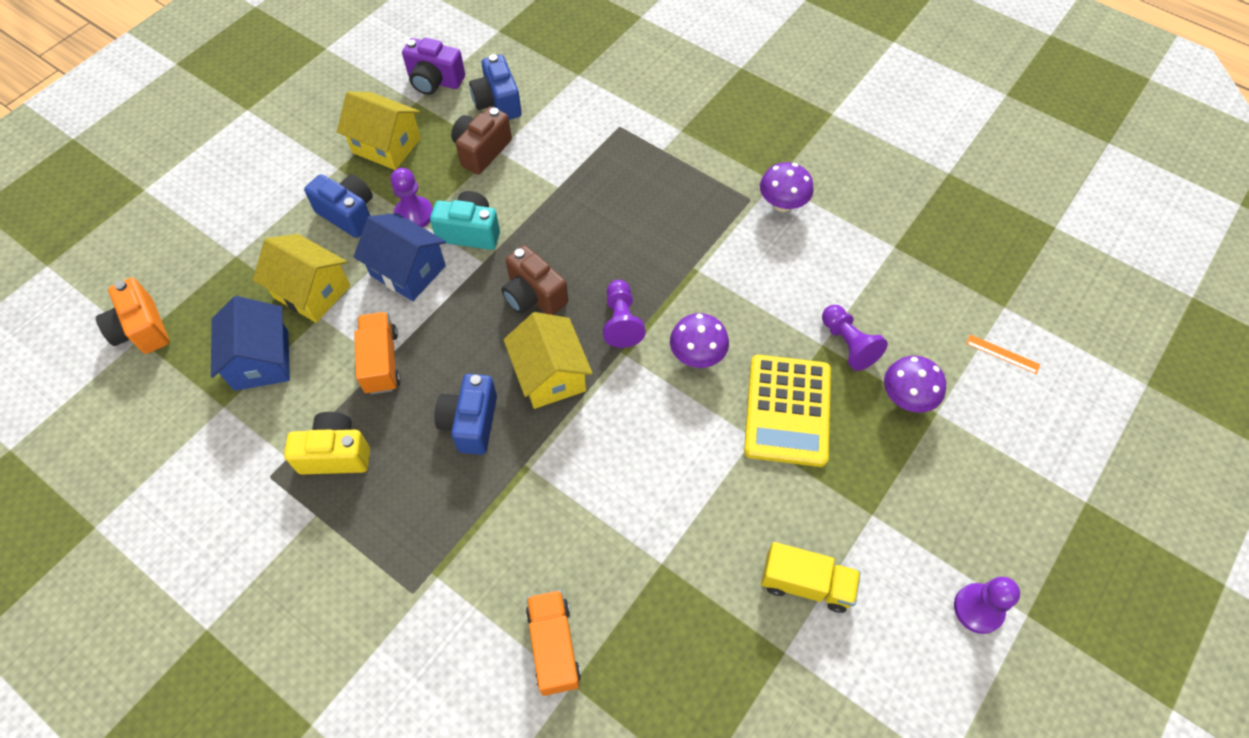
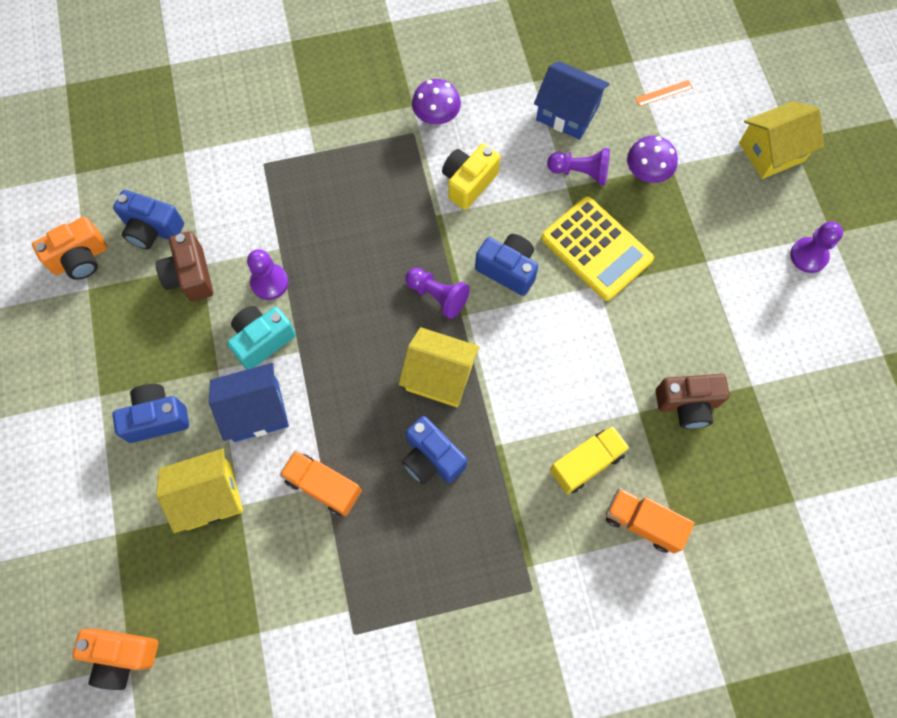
camera: 50 degrees left, 10 degrees up
(261, 360) = (241, 576): blue house -> blue house (567, 113)
(335, 454) = (376, 572): yellow camera -> yellow camera (468, 183)
(386, 145) = (113, 342): yellow house -> yellow house (771, 152)
(414, 214) = (205, 369): purple pawn -> purple pawn (269, 282)
(435, 81) = (80, 259): purple camera -> orange camera
(533, 296) = (362, 338): brown camera -> brown camera (687, 404)
(697, 355) = (508, 269): purple mushroom -> blue camera
(806, 584) = (719, 337): yellow truck -> yellow truck (586, 463)

